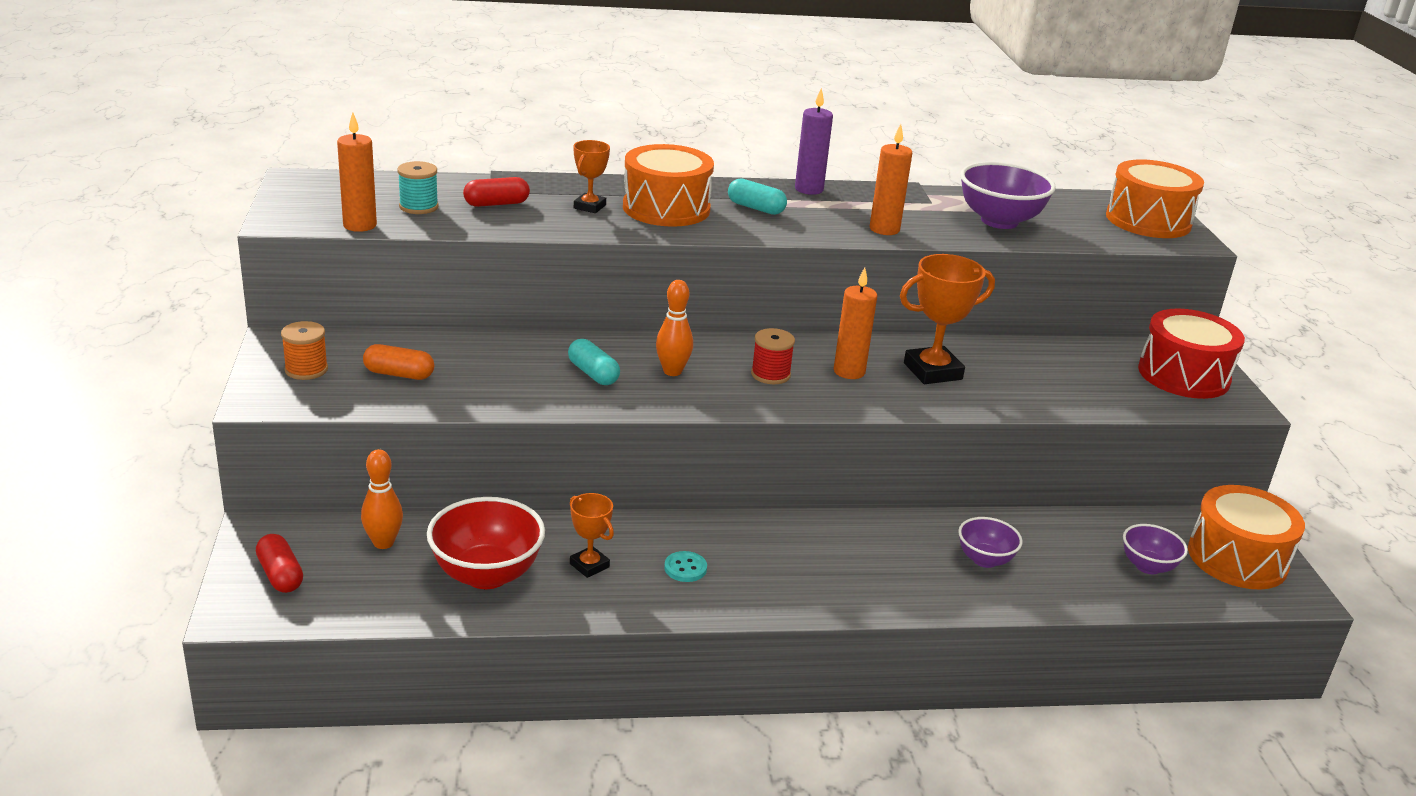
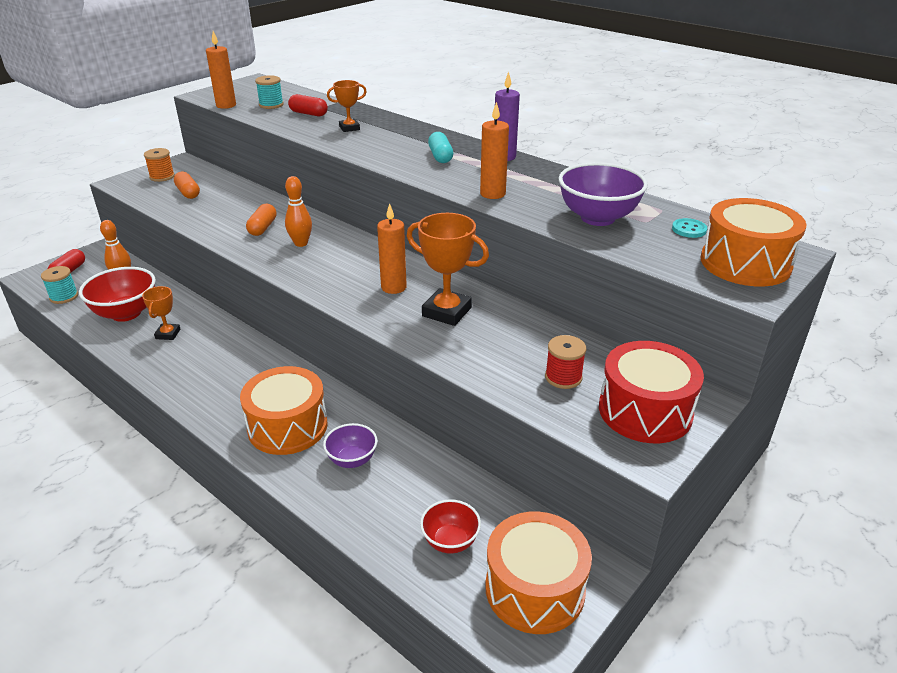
camera: 50 degrees right, 5 degrees up
(353, 604) = (64, 297): none -> turquoise spool
(593, 374) = (262, 228): turquoise capsule -> orange capsule
(666, 208) = (387, 141): orange drum -> orange drum (287, 426)
(685, 568) = (200, 361): turquoise button -> turquoise button (689, 229)
(770, 374) = (346, 268): red spool -> red spool (563, 377)
(1147, 566) = (450, 541): purple bowl -> red bowl

